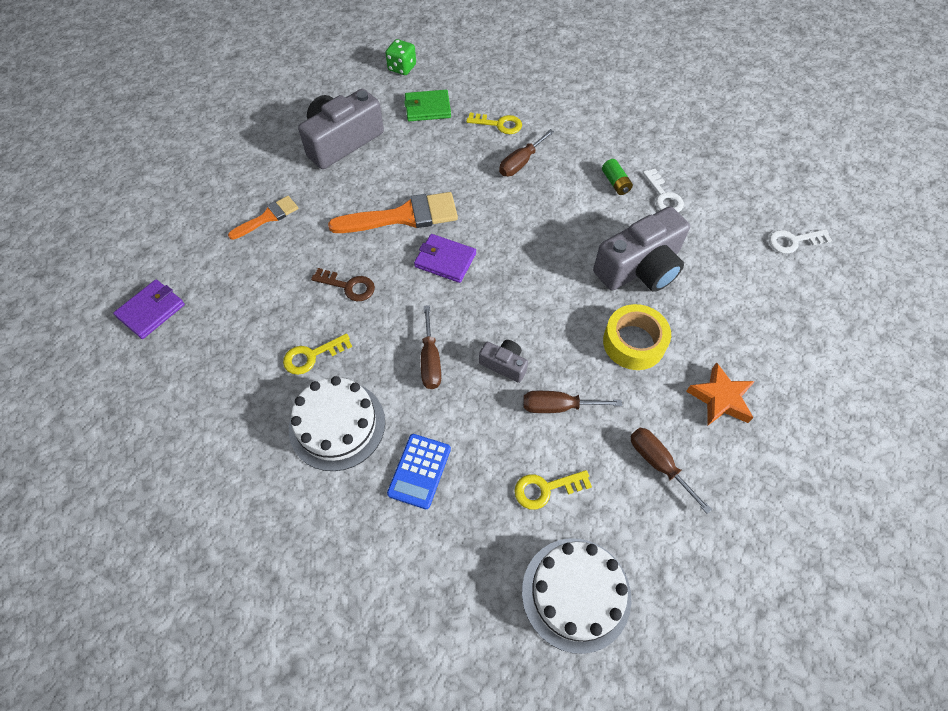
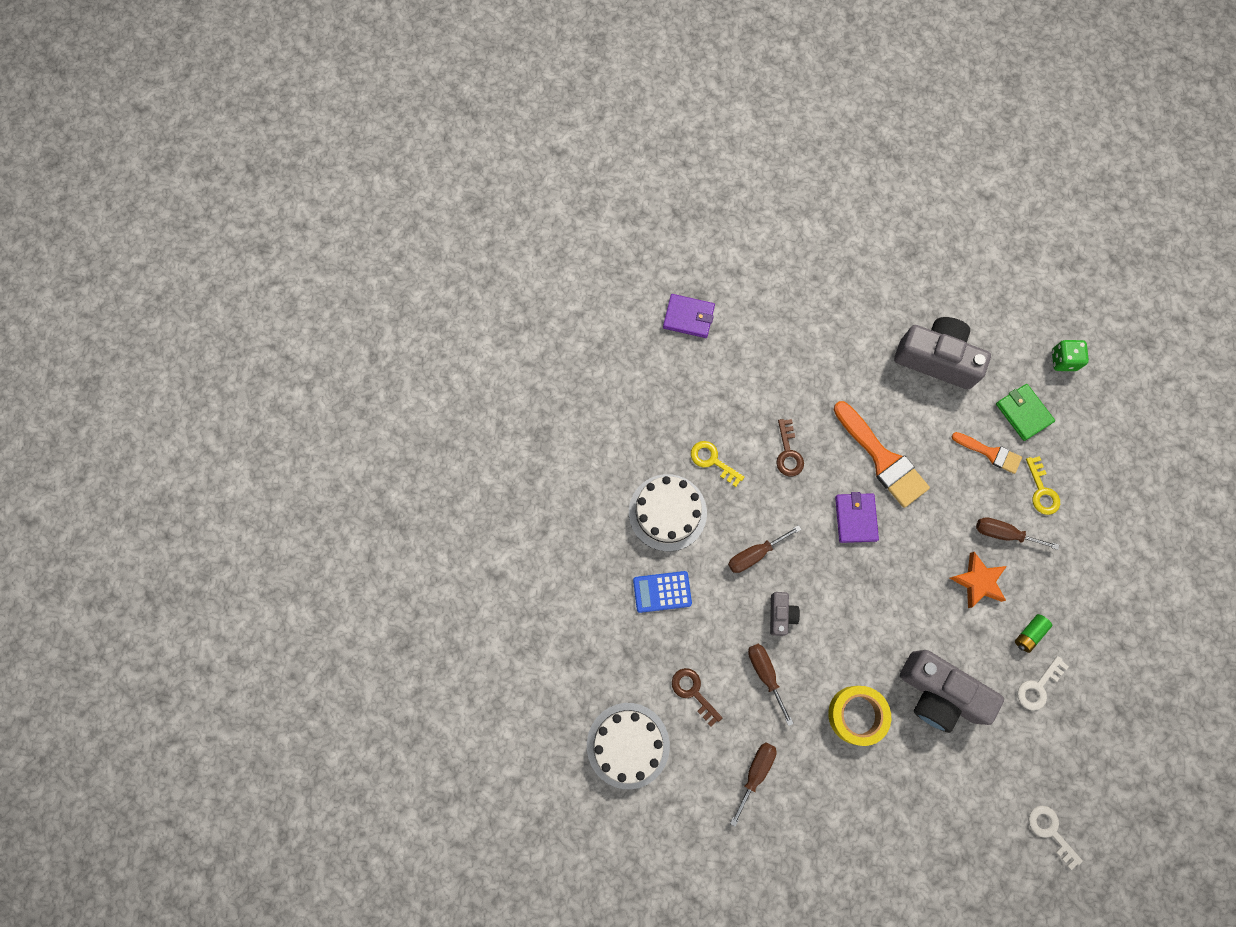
camera: 65 degrees right, 15 degrees up
(268, 217) = (819, 347): orange brush -> orange brush (990, 453)
(546, 489) = (693, 692): yellow key -> brown key
(720, 398) = (839, 807): orange star -> orange star (978, 581)

